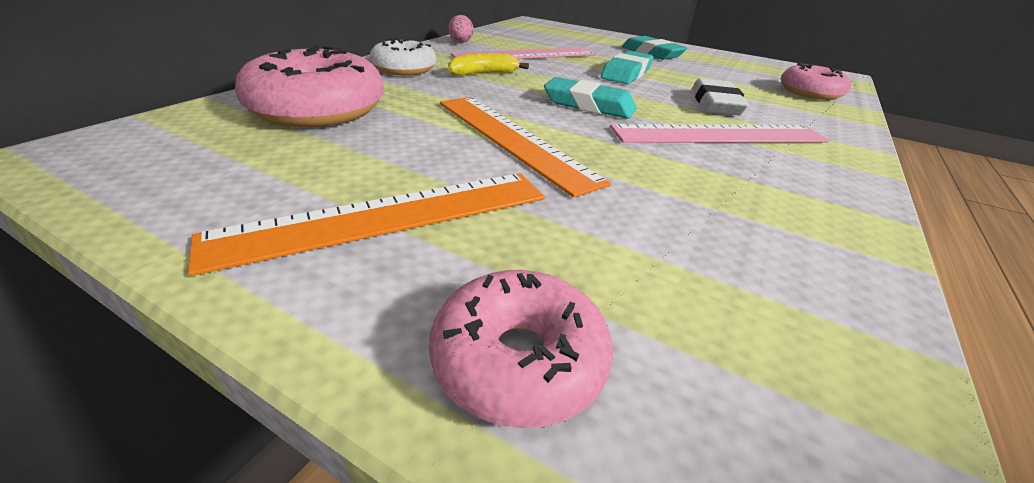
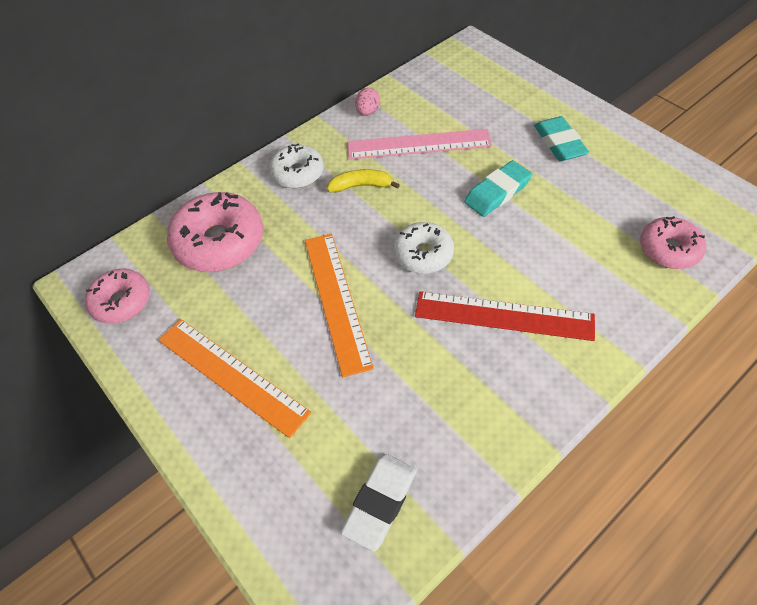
camera: 25 degrees right, 20 degrees up
(387, 216) = (232, 375): orange ruler -> orange ruler turned 45 degrees clockwise
(519, 360) = (257, 487): pink donut -> pink donut (121, 301)
(589, 105) = (423, 254): turquoise eraser -> white donut
(715, 104) = (543, 263): white eraser -> white eraser (380, 502)
(719, 134) = (504, 316): pink ruler -> red ruler

